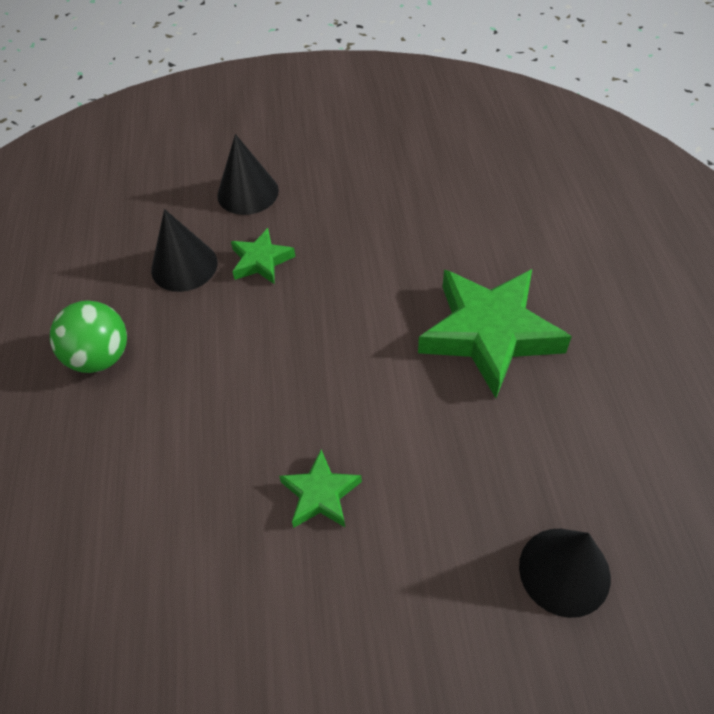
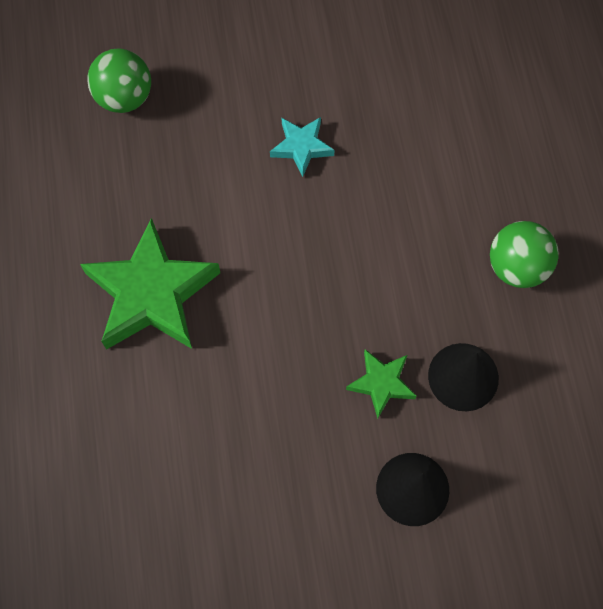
camera: 175 degrees right, 15 degrees up
(320, 494) = (301, 147): green star -> turquoise star
(564, 571) = (124, 97): black cone -> green ball

